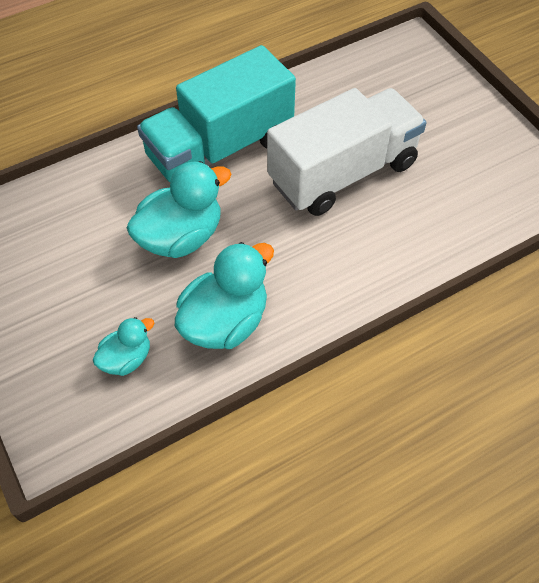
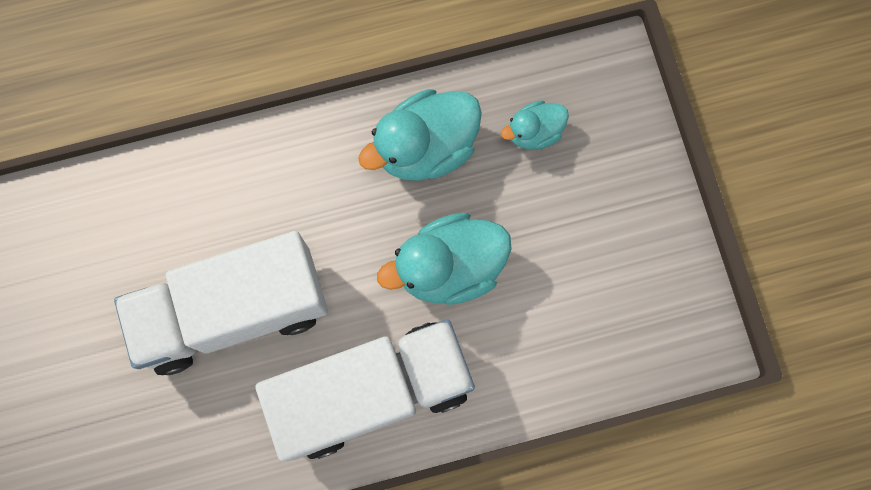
camera: 165 degrees left, 20 degrees up
(220, 148) = (372, 392): turquoise truck -> white truck

